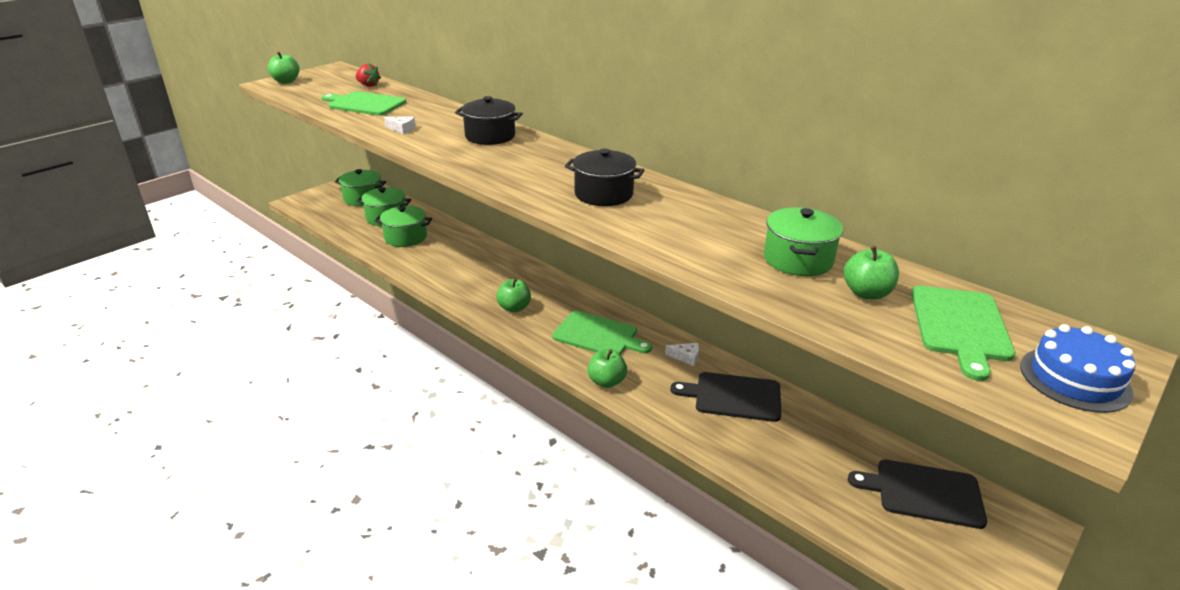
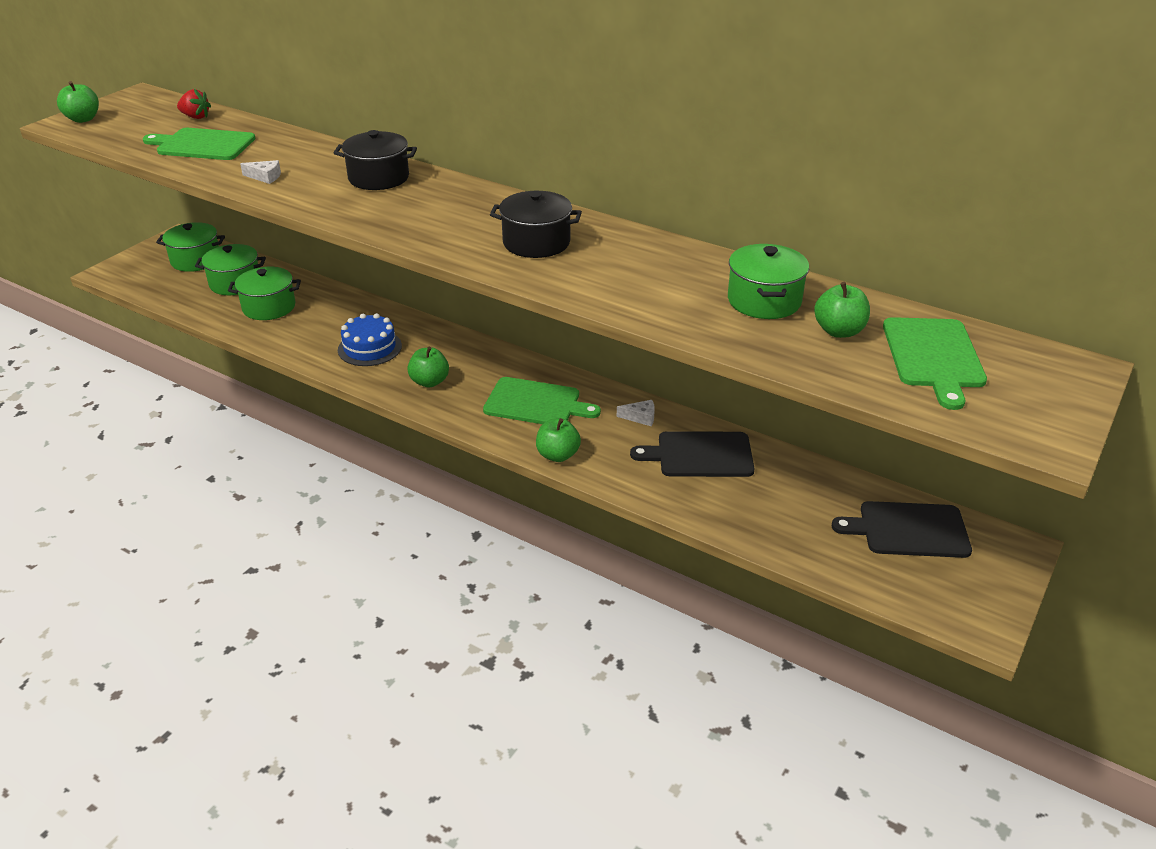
camera: 10 degrees left, 5 degrees up
(1074, 379) = (1042, 398): blue cake -> blue cake (369, 348)

